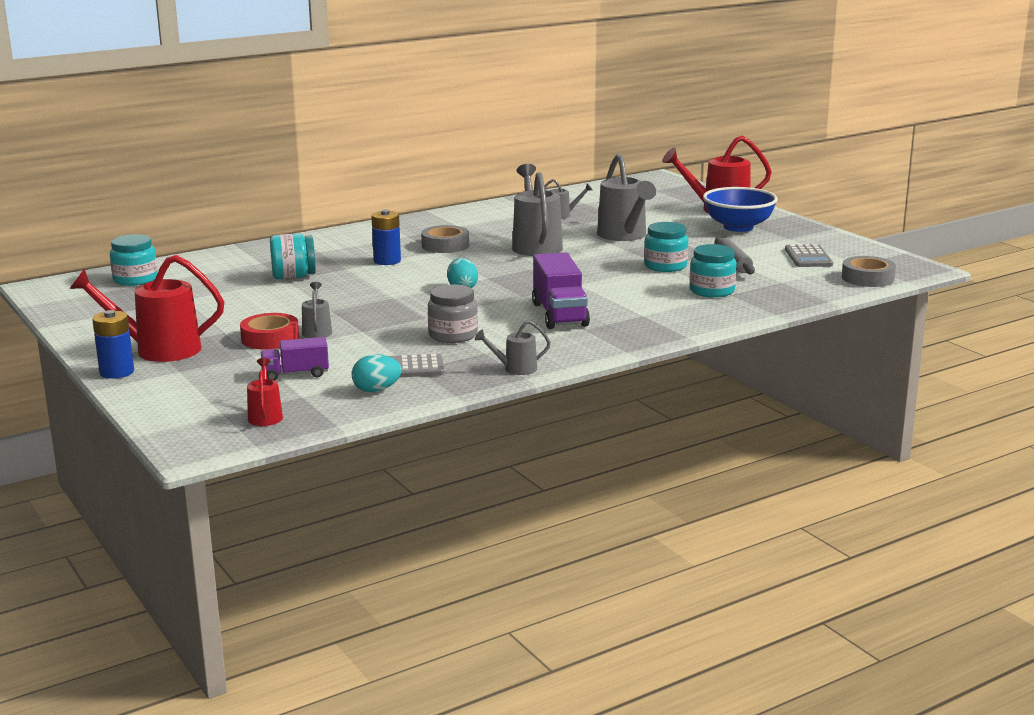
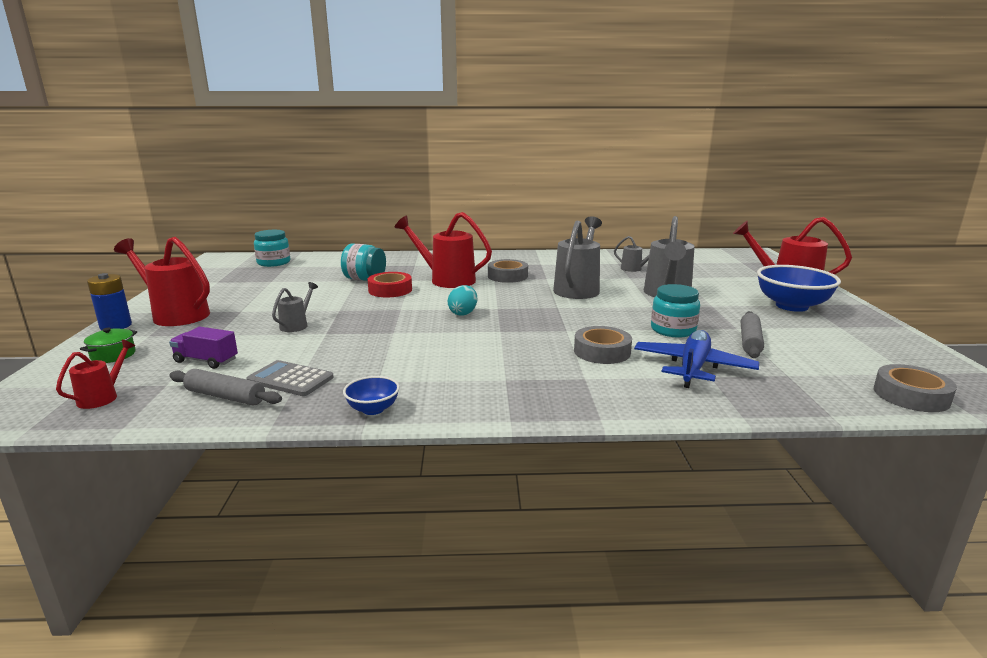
camera: 30 degrees right, 0 degrees up
(188, 391) = (113, 355): none -> green pot
(270, 338) = (256, 323): red tape -> red tape (390, 290)
(376, 390) = (225, 396): turquoise egg -> grey rolling pin
(387, 261) = (446, 280): blue battery -> red watering can
(453, 335) = (383, 355): grey jar -> none
(515, 369) = (373, 409): grey watering can -> blue bowl
(559, 314) = (505, 357): purple truck -> none
(630, 294) = (602, 351): none -> grey tape
(712, 291) = (693, 367): turquoise jar -> blue plane
(808, 257) = (847, 352): grey calculator -> none

